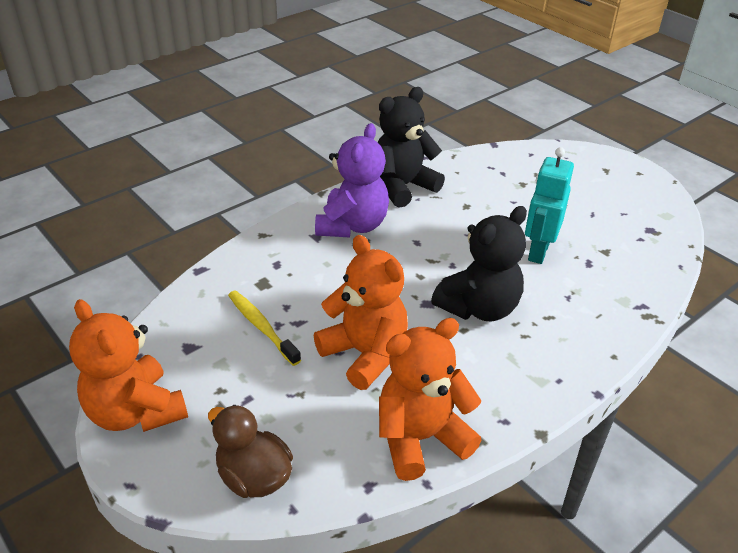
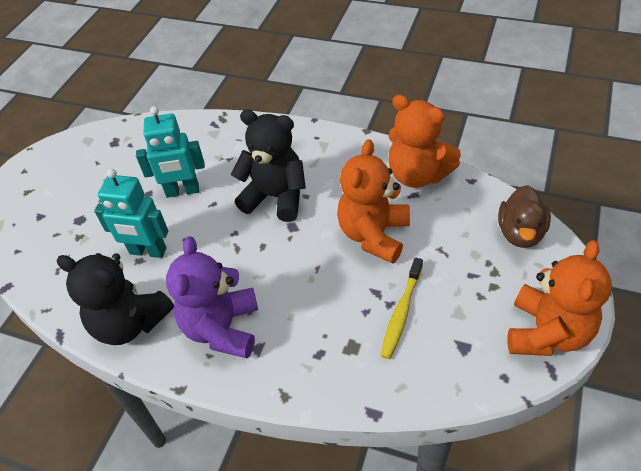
camera: 115 degrees left, 10 degrees up
(352, 226) = (222, 328): purple teddy bear -> purple teddy bear turned 75 degrees counterclockwise
(472, 212) = (148, 251): none -> turquoise robot

